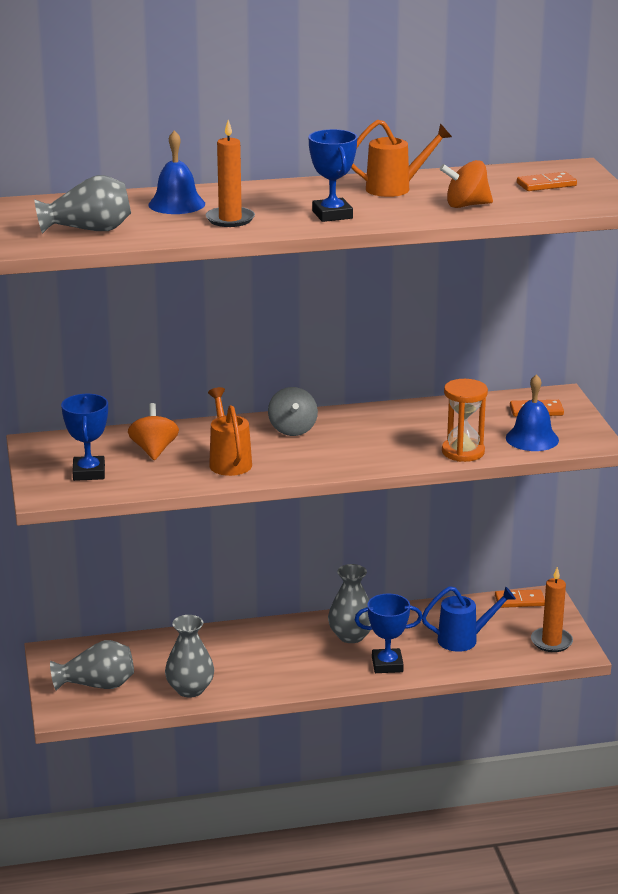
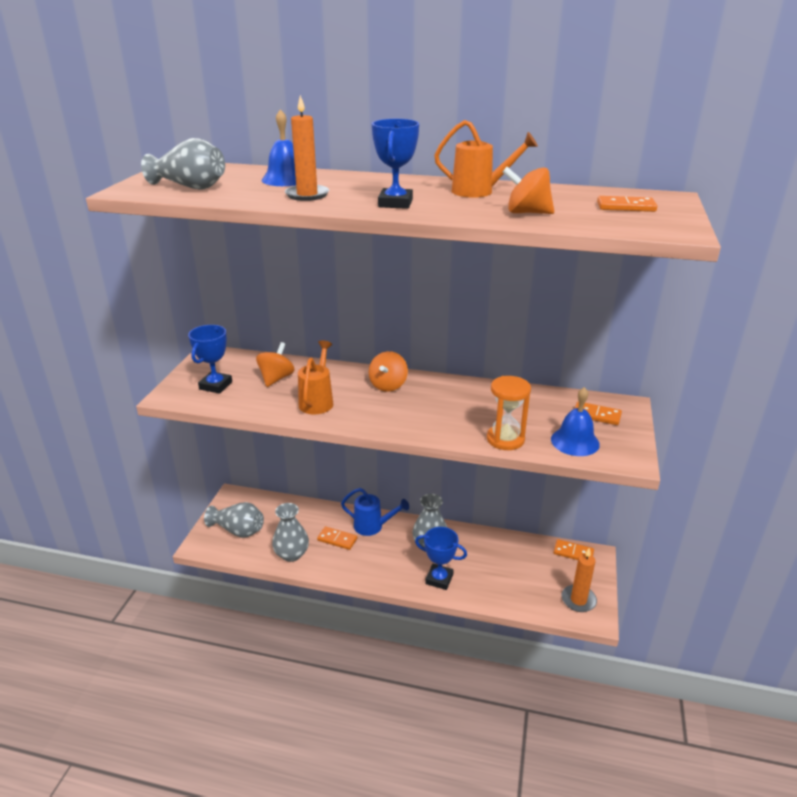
camera: 25 degrees right, 5 degrees up
(234, 660) = (337, 539): none -> orange domino
(292, 429) = (388, 385): grey spinning top -> orange spinning top
(463, 640) = (510, 575): blue watering can -> blue watering can (372, 526)

